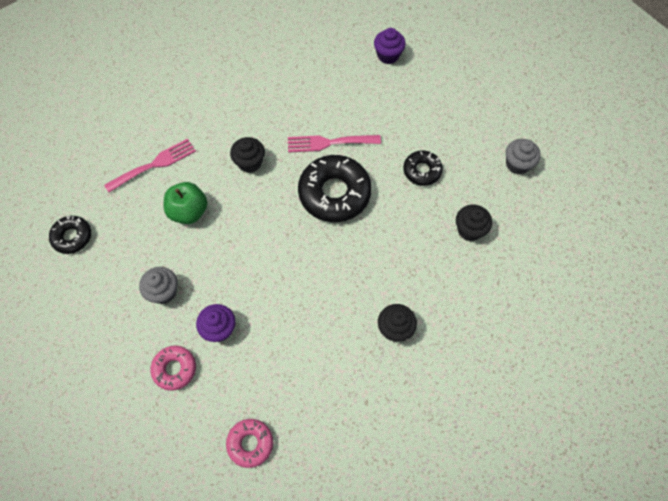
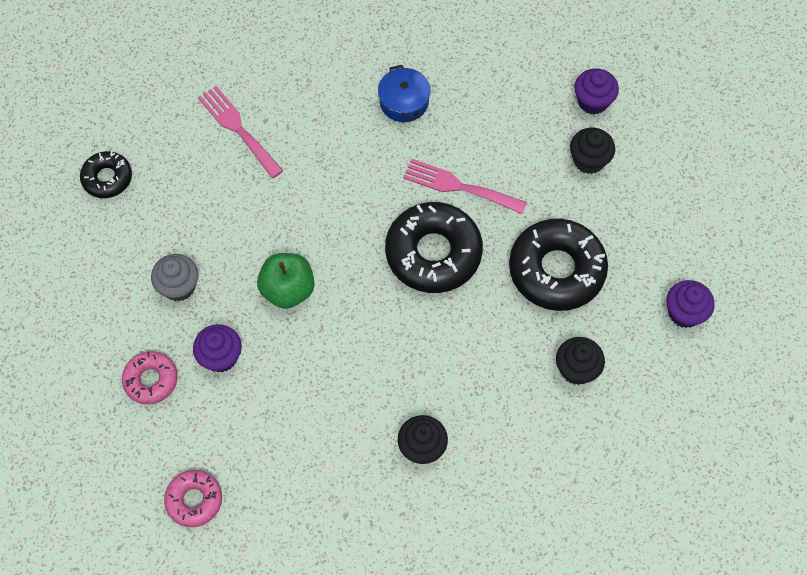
camera: 25 degrees right, 0 degrees up
(154, 164) = (238, 129): pink fork -> pink fork turned 120 degrees counterclockwise
(189, 212) = (251, 203): green apple -> green apple (288, 290)
(250, 163) = (350, 172): black cupcake -> black cupcake (589, 160)
(263, 102) = (404, 102): none -> blue pot
(422, 171) = (556, 270): black donut -> black donut, size x1.84
(517, 164) = (684, 313): grey cupcake -> purple cupcake

